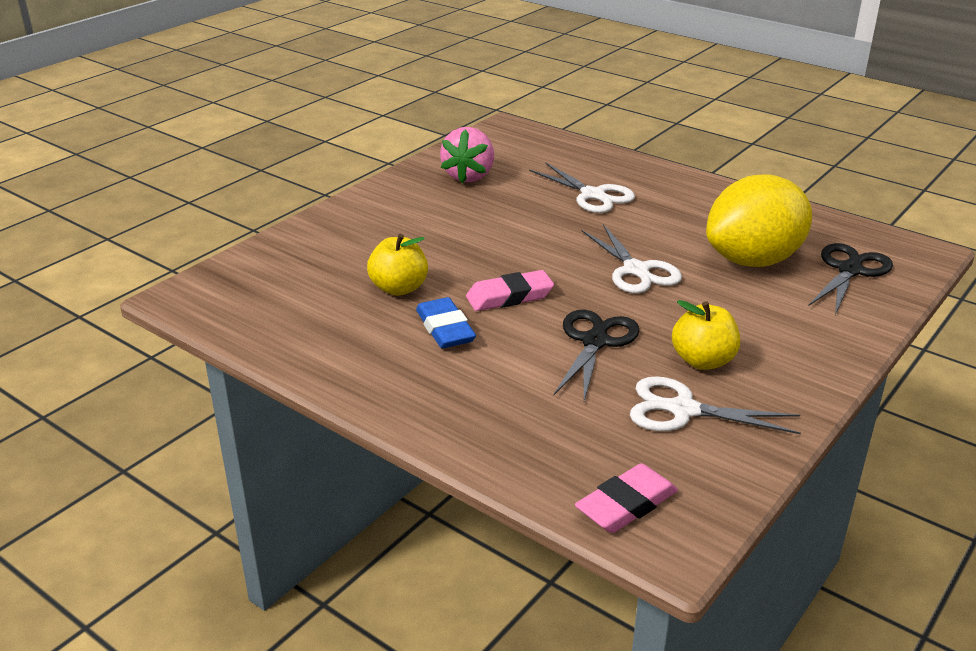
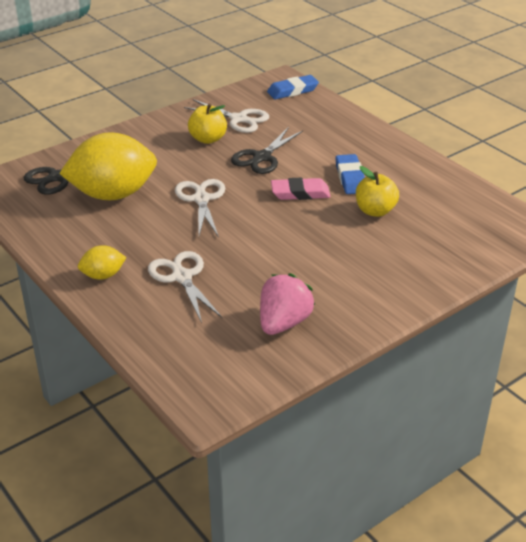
camera: 165 degrees left, 5 degrees up
(626, 505) = (292, 91): pink eraser -> blue eraser
(673, 186) = (103, 275): none -> yellow lemon

